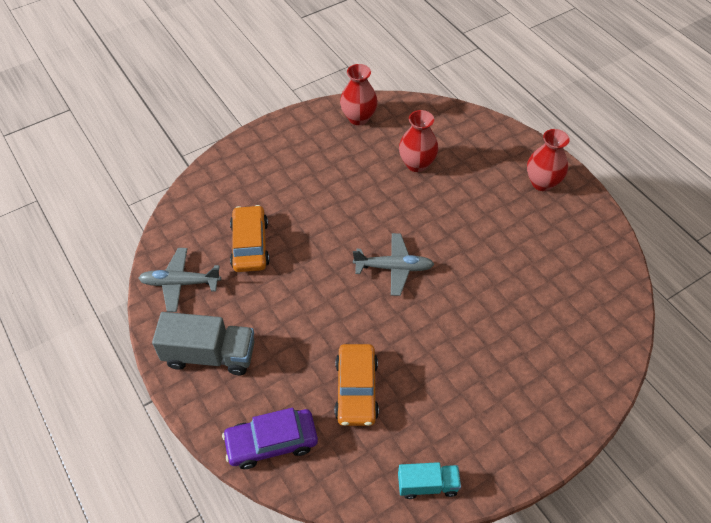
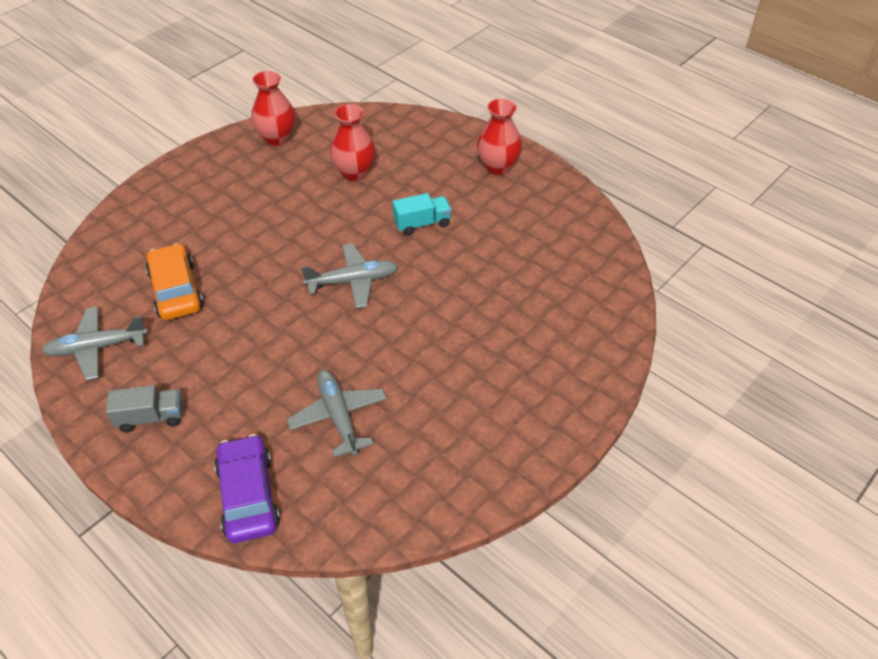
camera: 15 degrees left, 5 degrees down
(210, 355) = (150, 417): grey truck -> grey truck, size x0.60
(271, 442) = (248, 495): purple car -> purple car turned 105 degrees clockwise
(356, 390) = (338, 416): orange car -> grey plane
(427, 485) = (445, 497): turquoise truck -> turquoise truck (422, 223)

